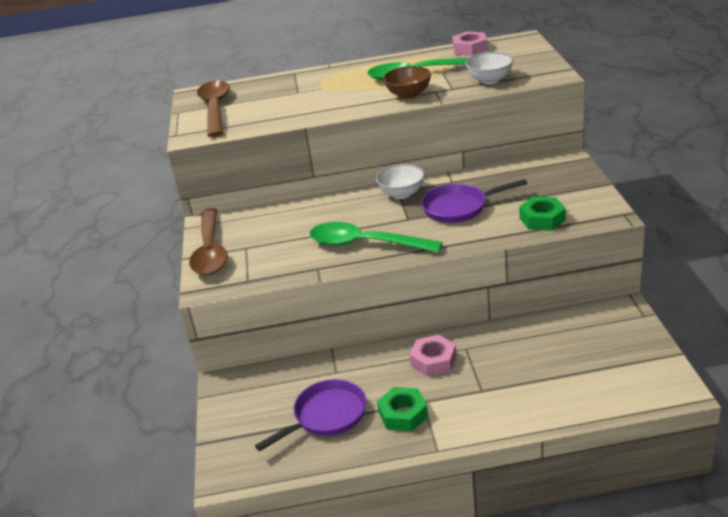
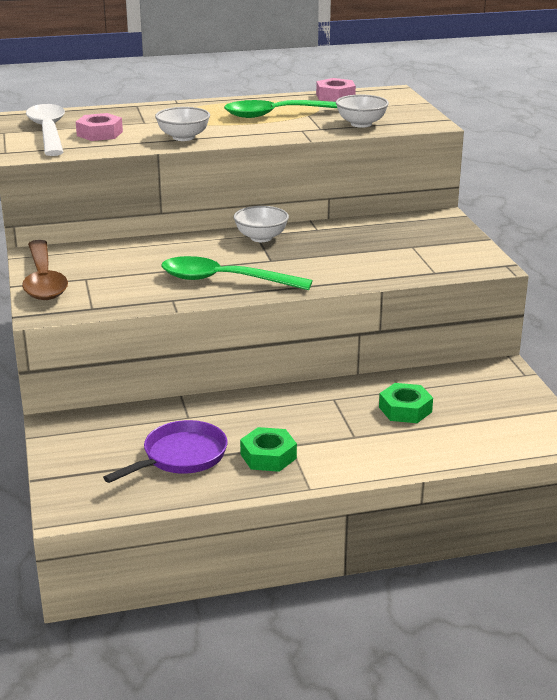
camera: 10 degrees left, 5 degrees down
(215, 109) = (48, 132): brown spoon -> white spoon
(329, 107) = (183, 137): none -> white bowl
(408, 95) = (272, 131): brown bowl -> none
(433, 360) = (298, 409): pink nut -> pink nut (99, 133)
(459, 207) = (327, 252): purple pan -> none
(542, 219) = (419, 266): green nut -> green nut (405, 409)

